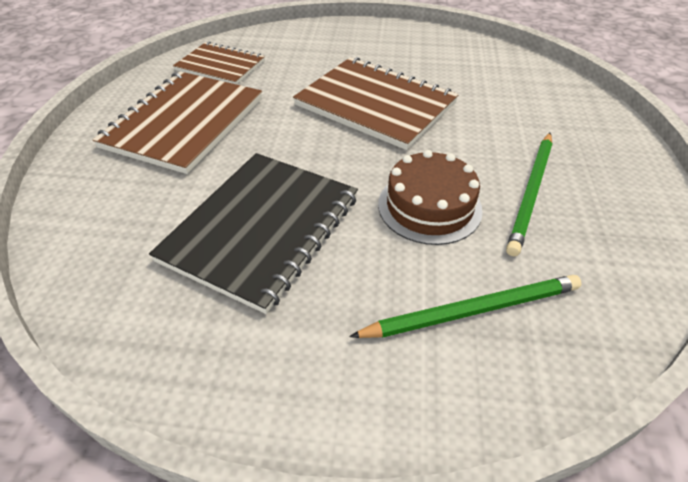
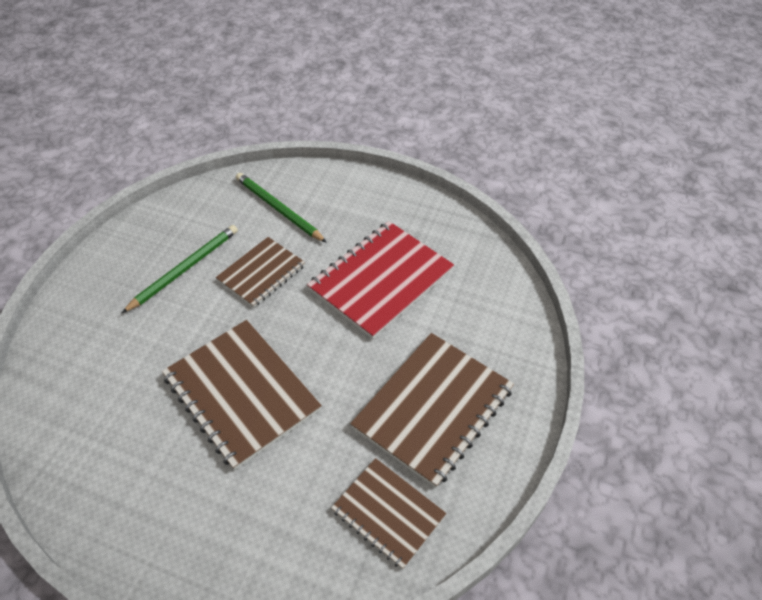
camera: 165 degrees left, 5 degrees up
(262, 229) = (381, 280): black notebook -> red notebook
(429, 206) = (261, 273): brown cake -> brown notebook
(472, 310) = (278, 209): green pencil -> green pencil turned 45 degrees clockwise

